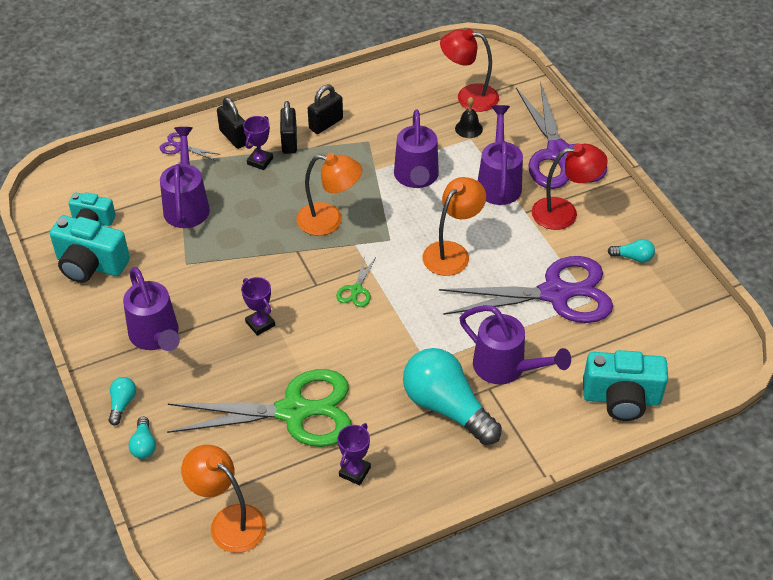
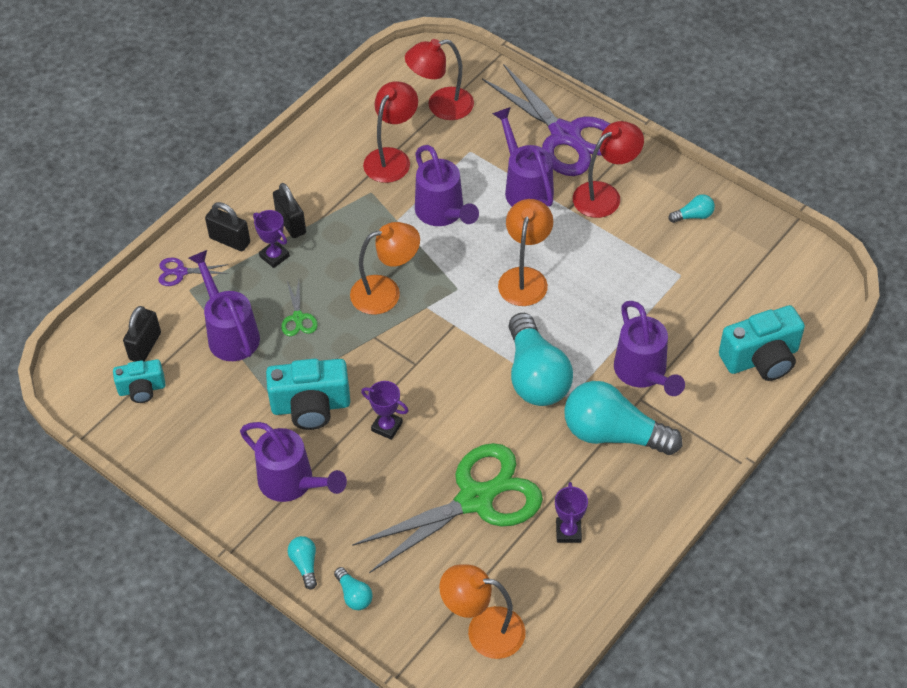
camera: 25 degrees left, 5 degrees up
(90, 265) = (173, 437): turquoise camera -> turquoise camera (311, 406)
(260, 161) = (274, 256): purple trophy -> purple trophy turned 45 degrees counterclockwise
(326, 124) = (315, 189): black padlock -> black padlock (145, 346)
(356, 290) = (458, 353): green scissors -> green scissors (298, 318)
(402, 122) = (392, 158): none -> red lamp
(410, 333) = (536, 376): none -> turquoise light bulb
(468, 128) = (462, 140): black bell -> none
(506, 368) = (643, 373): purple watering can -> purple watering can turned 60 degrees clockwise
(555, 294) = (645, 281): purple scissors -> none

